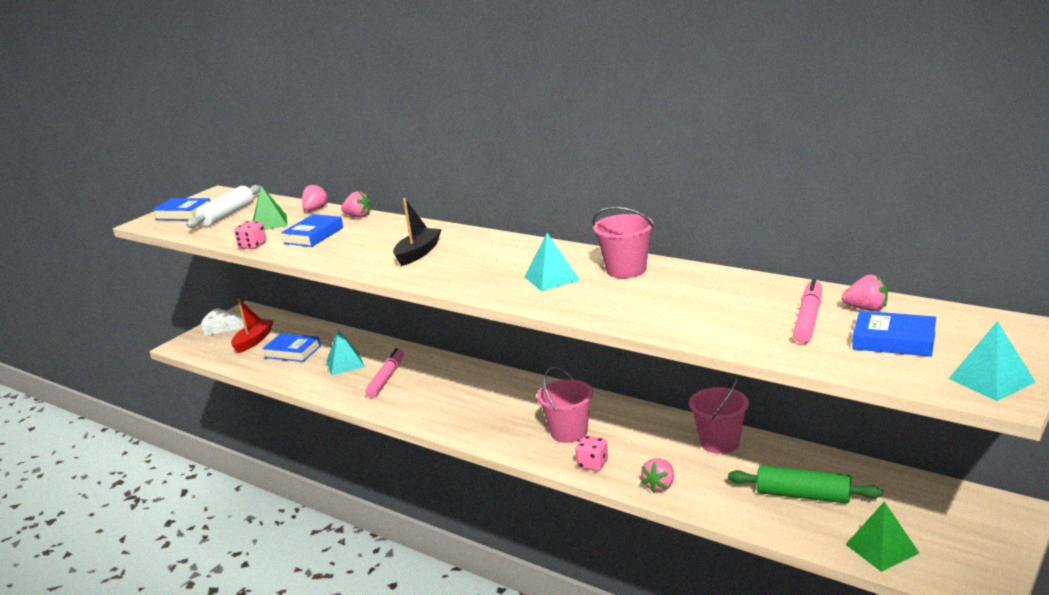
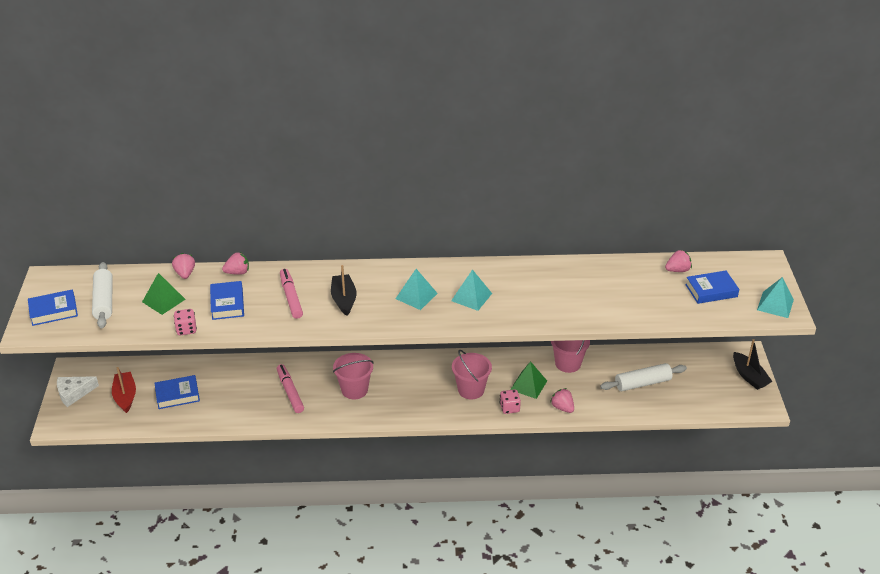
camera: 40 degrees left, 15 degrees up
(345, 364) = (239, 391): turquoise pyramid -> turquoise pyramid (416, 296)
(626, 270) = (511, 275): pink bucket -> pink bucket (354, 390)
(660, 486) = (562, 407): pink strawberry -> pink strawberry turned 150 degrees clockwise
(803, 495) = (642, 383): green rolling pin -> white rolling pin
(808, 319) = (656, 287): pink marker -> pink marker (291, 297)
(881, 548) = (705, 401): green pyramid -> green pyramid (528, 385)
(993, 542) = (749, 376): none -> black boat

